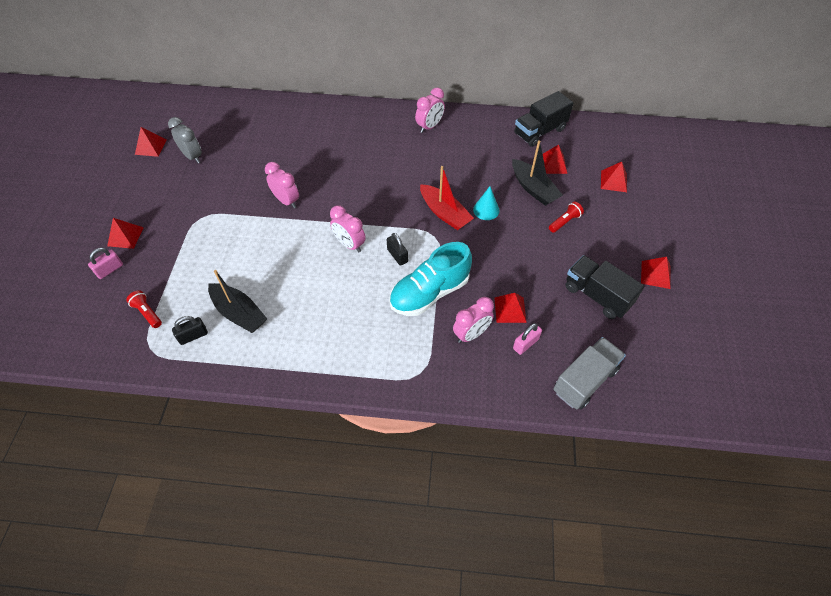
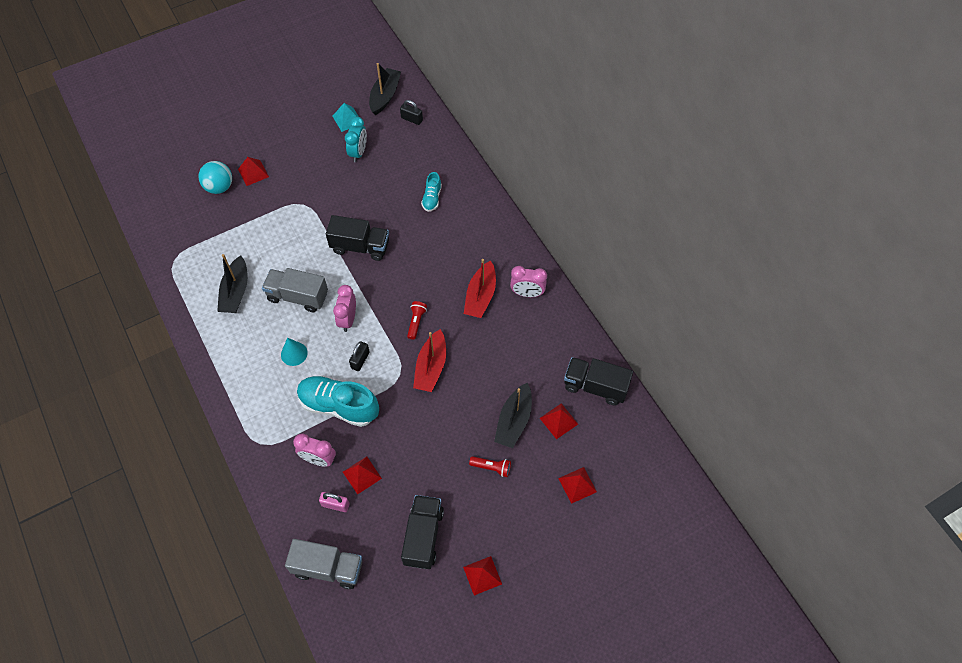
camera: 55 degrees right, 5 degrees up
(110, 269) = (219, 187): pink padlock -> turquoise ball
(147, 313) = (200, 237): red flashlight -> red flashlight (416, 322)
(151, 147) = (347, 119): red pyramid -> turquoise pyramid
(158, 113) = (385, 96): none -> black boat
(192, 156) = (358, 152): grey clock -> turquoise clock
(193, 336) = (199, 278): black padlock -> black padlock (411, 119)
(286, 201) = (360, 247): pink clock -> black truck
(289, 135) = (432, 198): none -> turquoise shoe
(292, 268) = (298, 296): none -> grey truck
(407, 153) = (480, 296): none -> red boat
(486, 210) = (459, 397): turquoise cone -> turquoise cone (294, 353)

